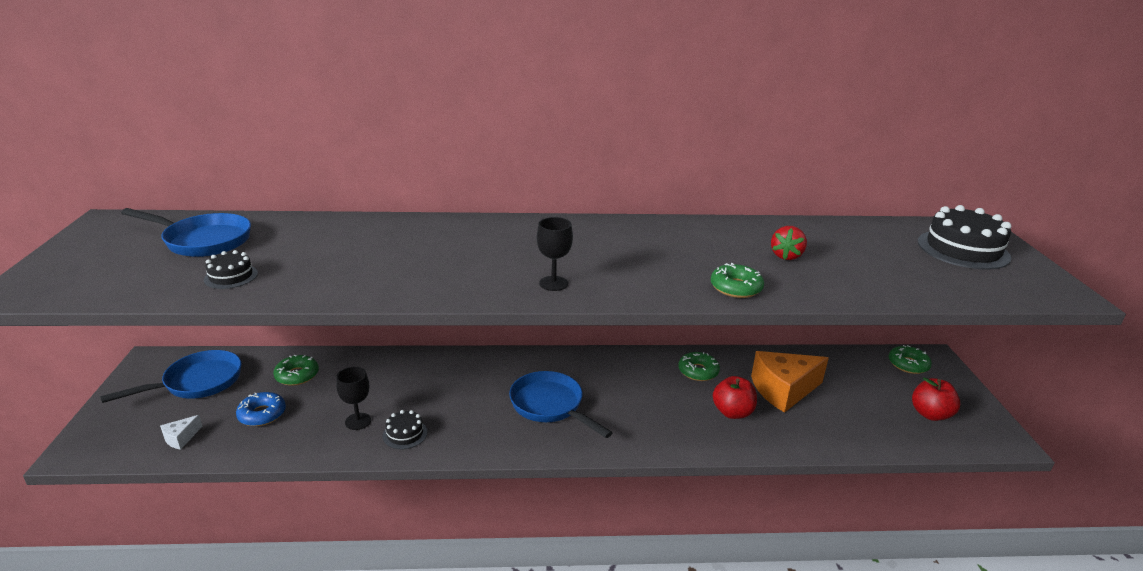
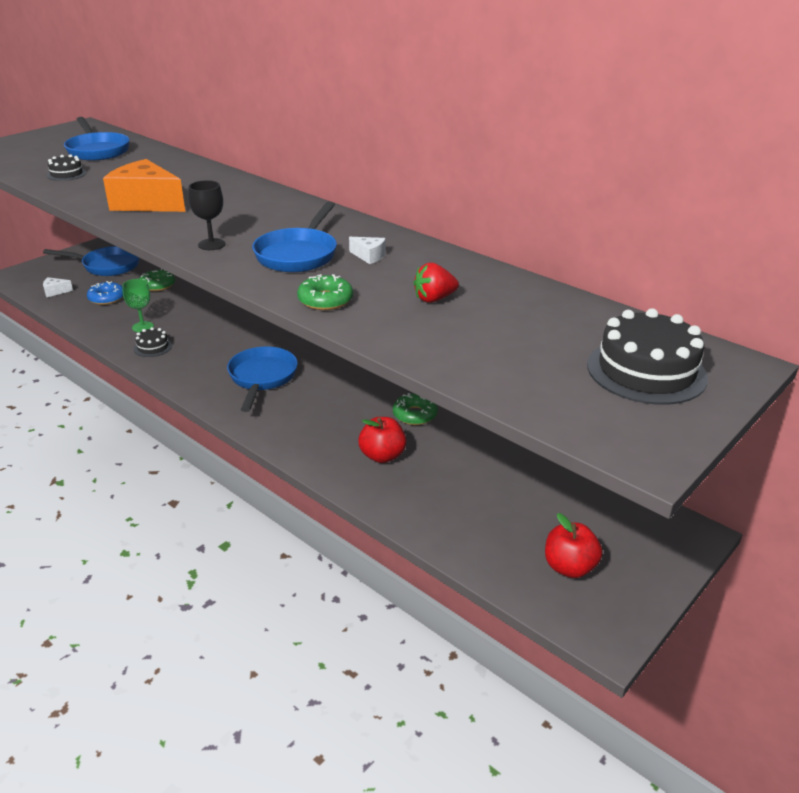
camera: 45 degrees right, 5 degrees up
(358, 421) = (142, 327): black goblet -> green goblet
(634, 263) = (298, 254): none -> blue pan
(680, 244) = (369, 256): none -> white cheese
(783, 390) = (460, 467): orange cheese -> orange cheese (146, 203)
(908, 364) = (642, 521): green donut -> none

